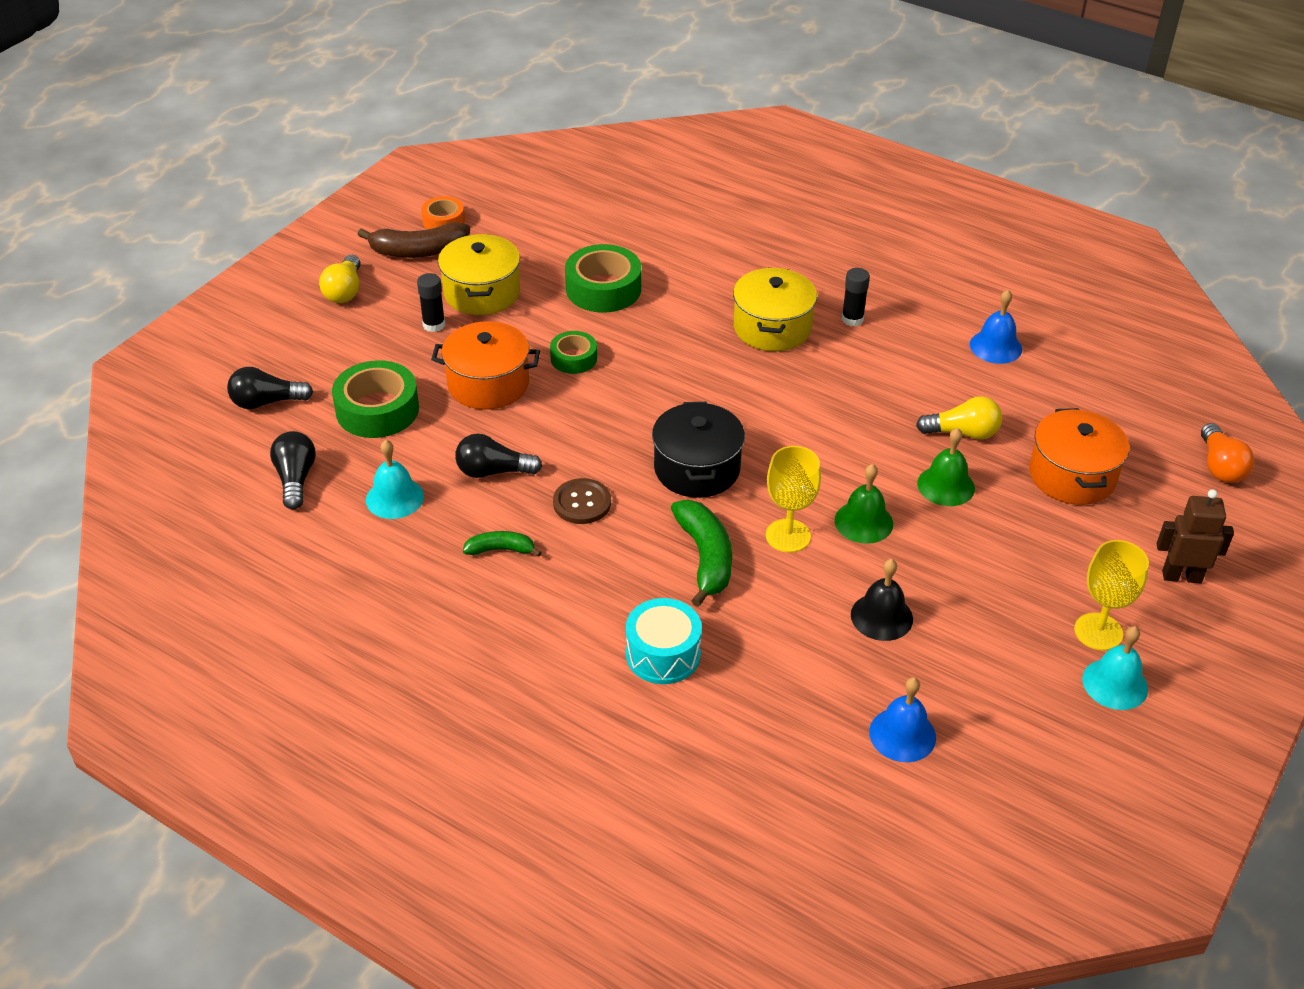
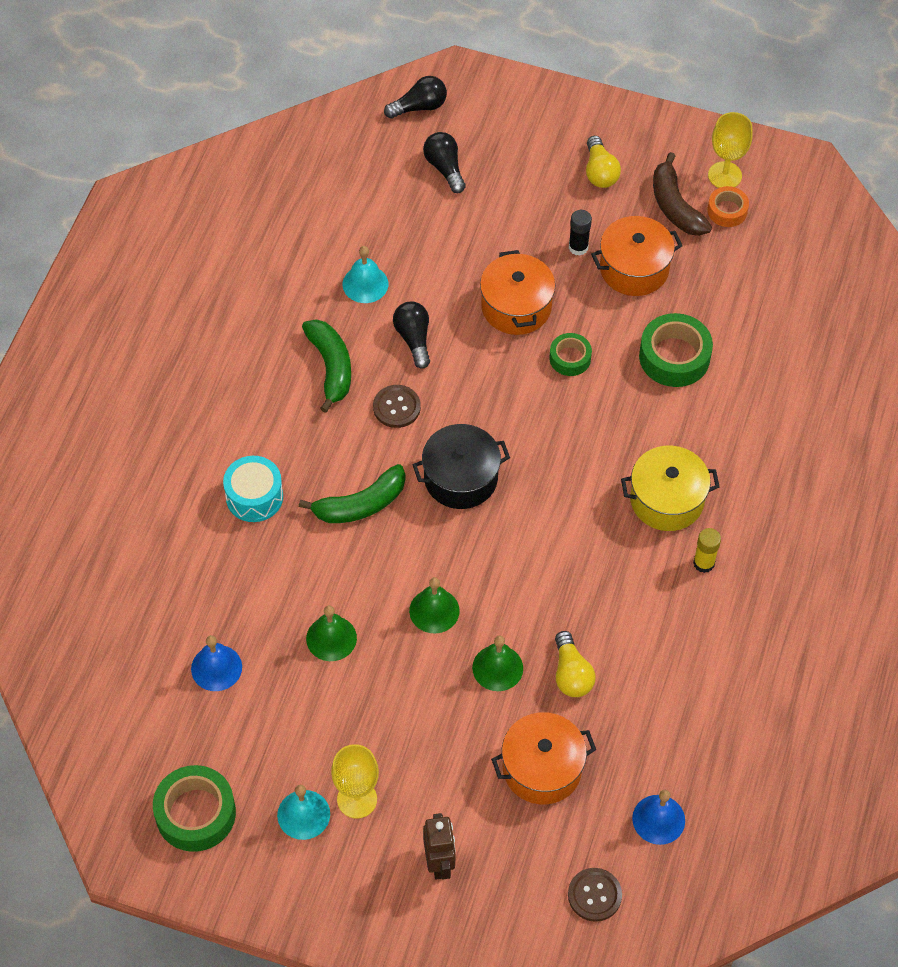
camera: 75 degrees right, 15 degrees up
(296, 479) = (366, 216): black light bulb -> black light bulb (419, 107)
(344, 291) = (600, 172): yellow light bulb -> yellow light bulb turned 90 degrees counterclockwise
(377, 410) = (460, 242): green tape -> green tape (195, 813)
(482, 293) = (634, 268): yellow pot -> orange pot
(501, 549) = (331, 367): green banana -> green banana, size x1.76
(788, 536) = (402, 558): yellow goblet -> yellow goblet (725, 175)
(852, 319) = (703, 563): black glue stick -> yellow glue stick
(881, 616) = (331, 638): black bell -> green bell
(995, 346) = (706, 690): blue bell -> blue bell (658, 819)
(1220, 466) = (594, 895): orange light bulb -> brown button

